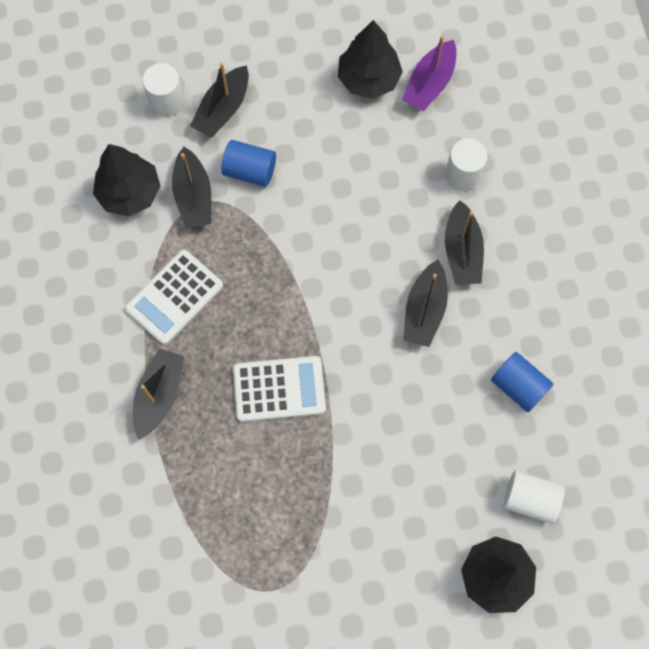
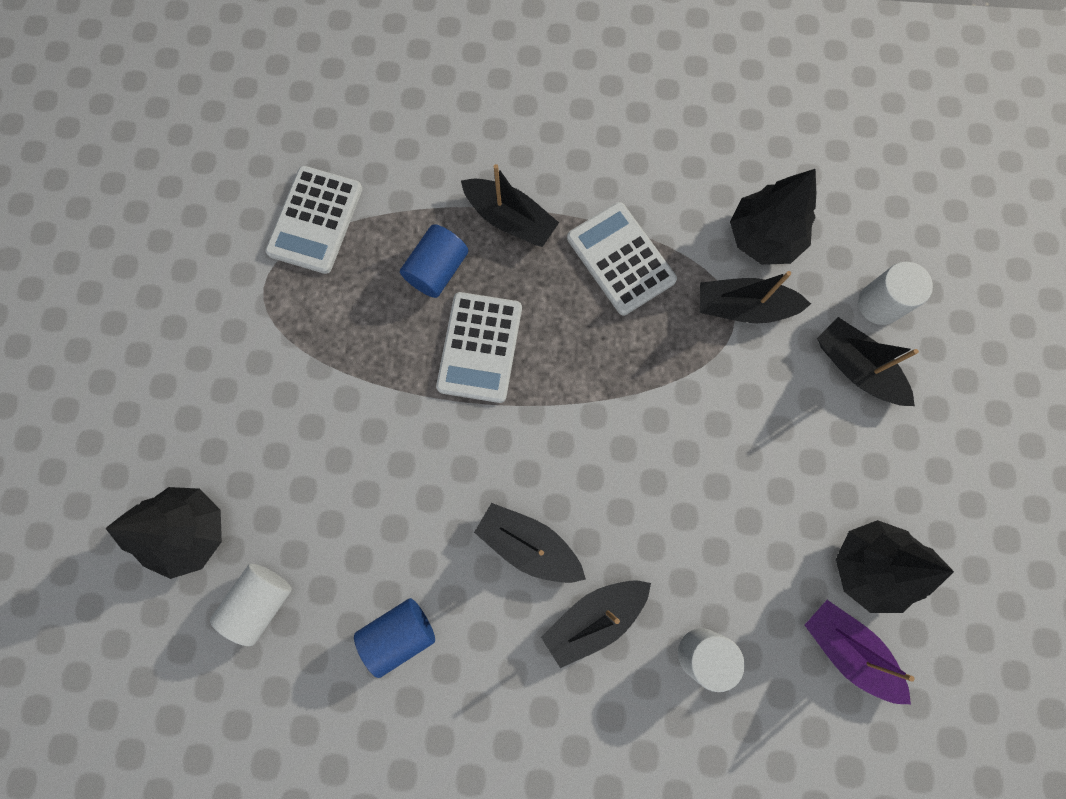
camera: 105 degrees right, 5 degrees up
(199, 565) = (315, 220): none -> white calculator
(250, 171) = (764, 380): blue cylinder -> blue cylinder (437, 270)
(462, 251) = (594, 618): black boat -> black boat turned 45 degrees counterclockwise

